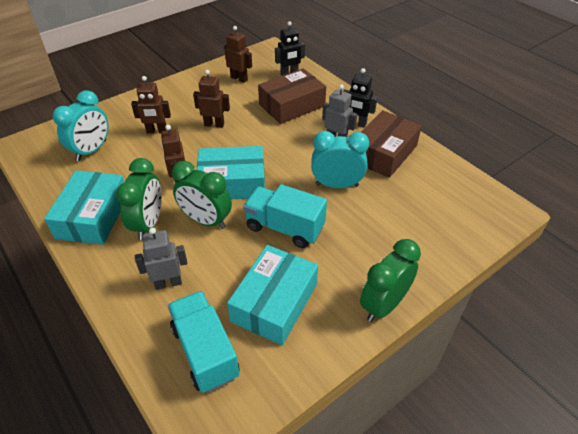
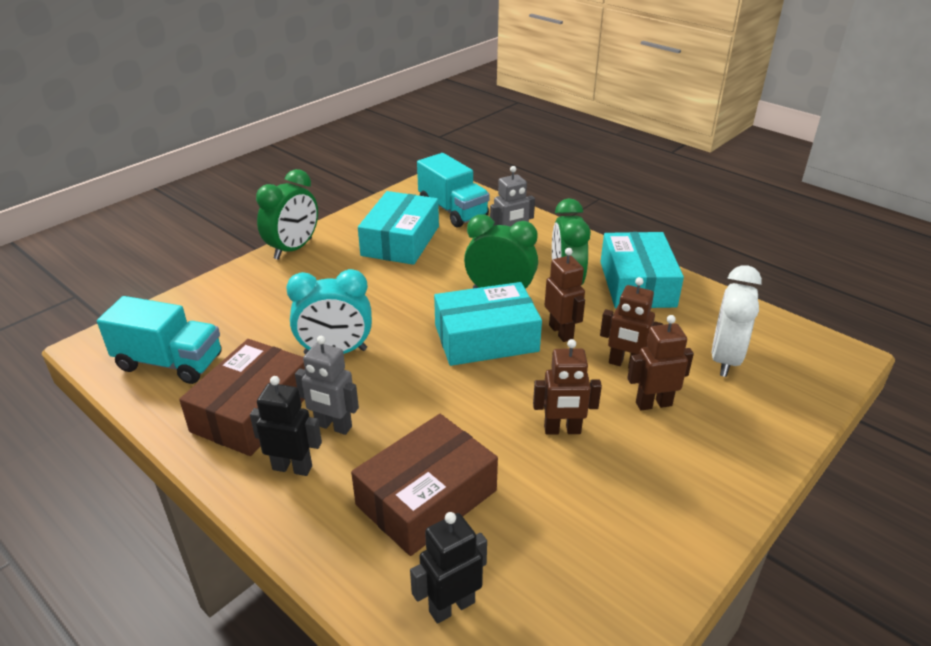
camera: 170 degrees right, 10 degrees down
(91, 150) = (725, 359): turquoise clock -> white clock
(239, 78) = (572, 569): brown robot -> brown robot (625, 364)
(284, 228) = (402, 297): turquoise truck -> turquoise truck (170, 362)

